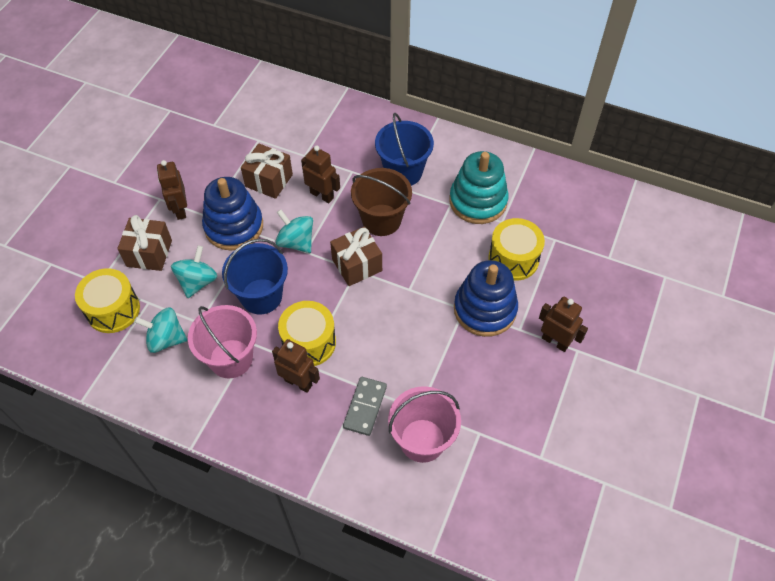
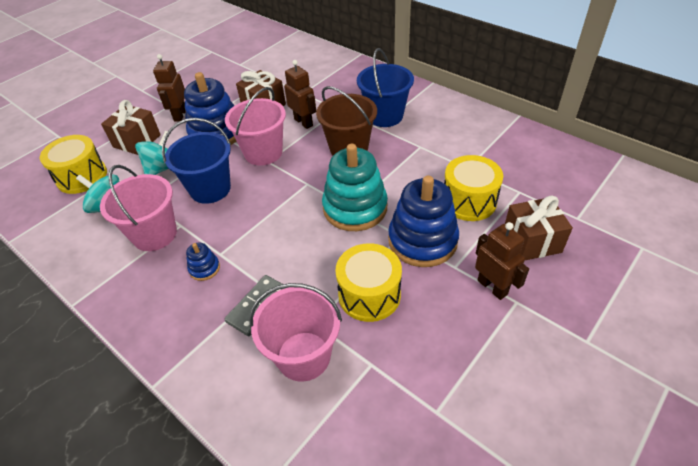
camera: 20 degrees right, 10 degrees down
(296, 242) = (263, 153): turquoise spinning top -> pink bucket
(298, 382) = (204, 268): brown robot -> blue stacking toy
(309, 342) = (233, 235): yellow drum -> yellow drum (369, 294)
(357, 265) = (309, 179): brown gift -> brown gift (531, 241)
(478, 201) = (448, 148): turquoise stacking toy -> turquoise stacking toy (355, 208)

